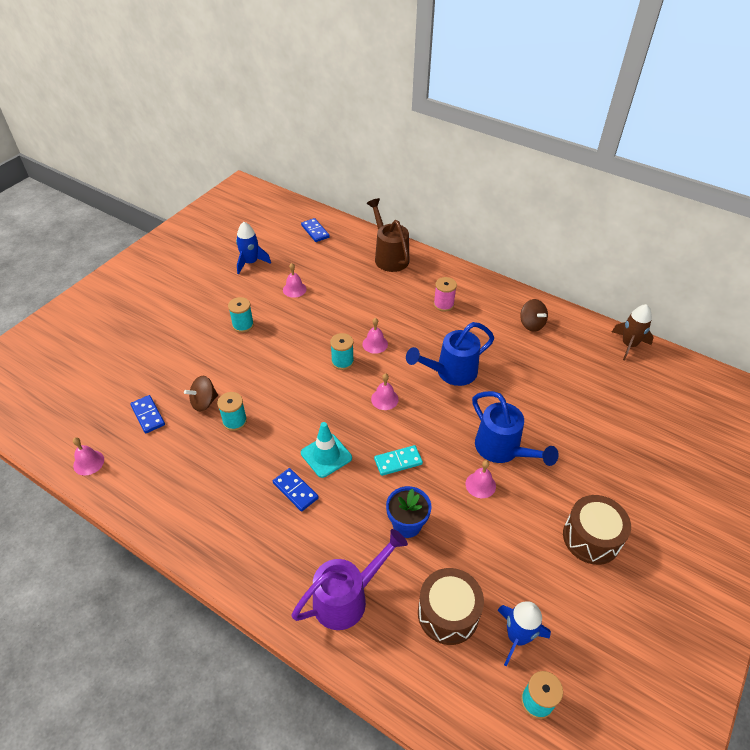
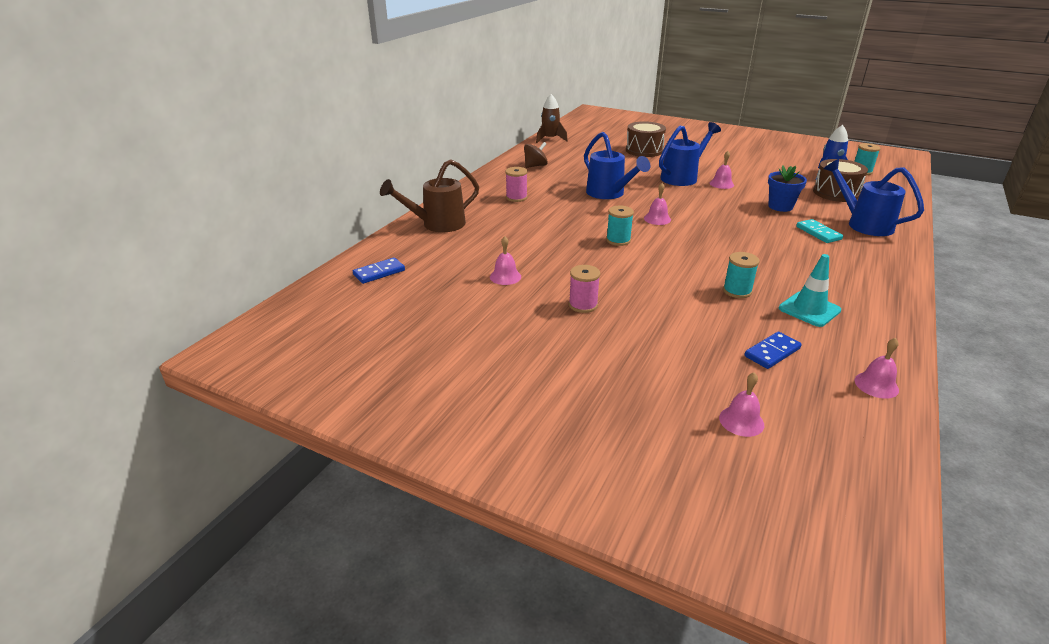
camera: 95 degrees left, 15 degrees down
(204, 402) = (724, 314): brown spinning top -> none
(243, 325) = (583, 305): turquoise spool -> pink spool
(250, 262) = (450, 315): blue rocket -> none
(295, 490) = (791, 251): blue domino -> none
(326, 455) = (741, 240): turquoise traffic cone -> turquoise traffic cone (809, 309)
(347, 598) = (864, 224): purple watering can -> blue watering can
(375, 344) = (585, 226): pink bell -> pink bell (741, 421)
(398, 462) = (723, 211): turquoise domino -> turquoise domino (818, 233)
(591, 538) = (736, 156): brown drum -> brown drum (644, 150)

